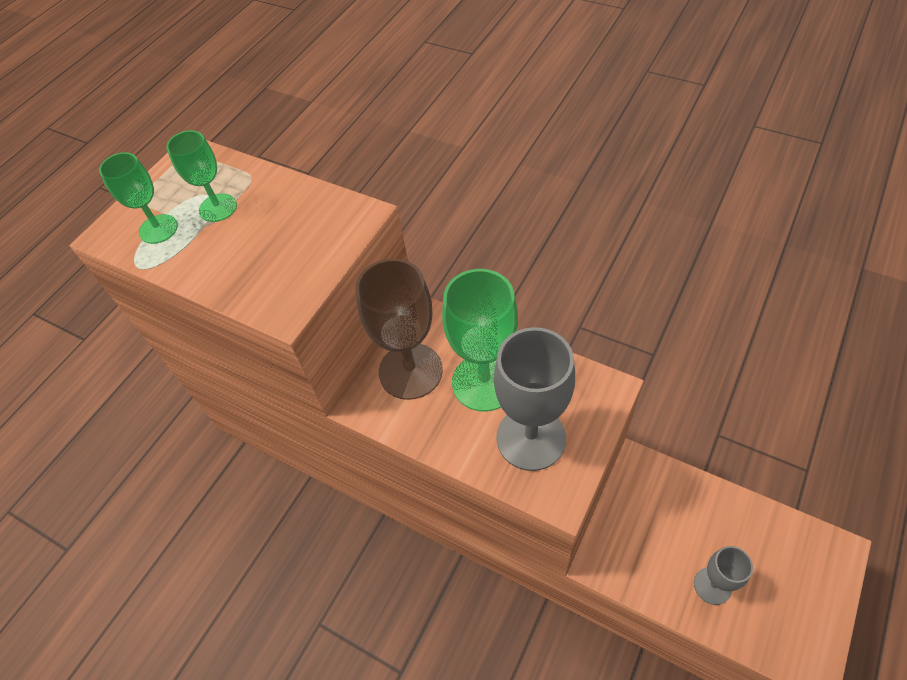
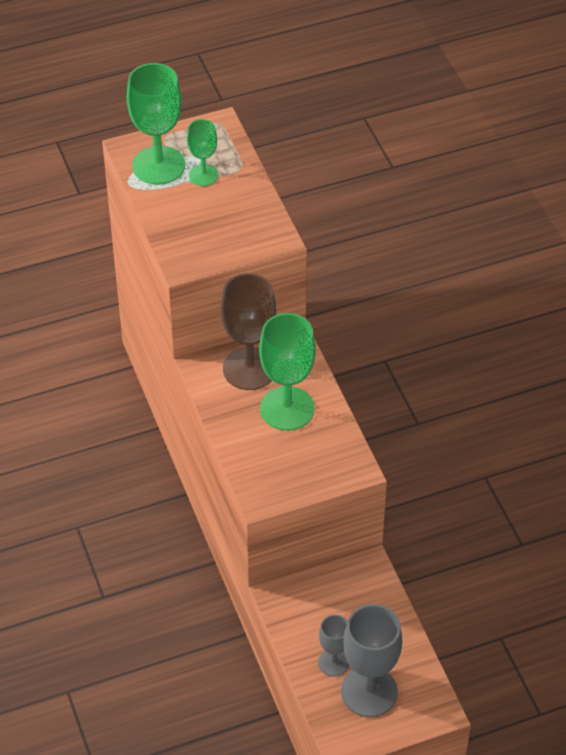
camera: 35 degrees right, 5 degrees down
(158, 229) = (158, 165): green goblet -> green goblet, size x1.79
(531, 438) = (279, 459): grey goblet -> grey goblet (369, 692)

